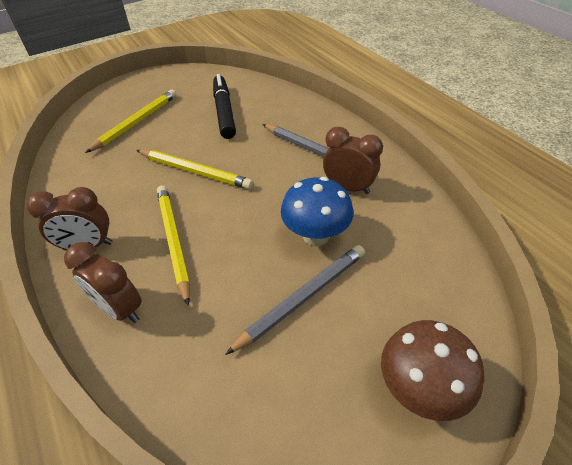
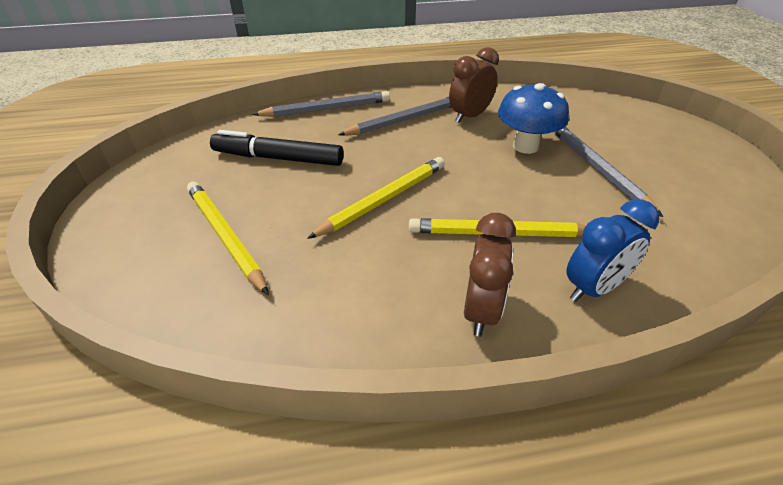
camera: 70 degrees left, 5 degrees down
(120, 308) = (593, 288): brown clock -> blue clock
(304, 109) = (326, 109): none -> grey pencil
(420, 389) = (685, 142): brown mushroom -> none

